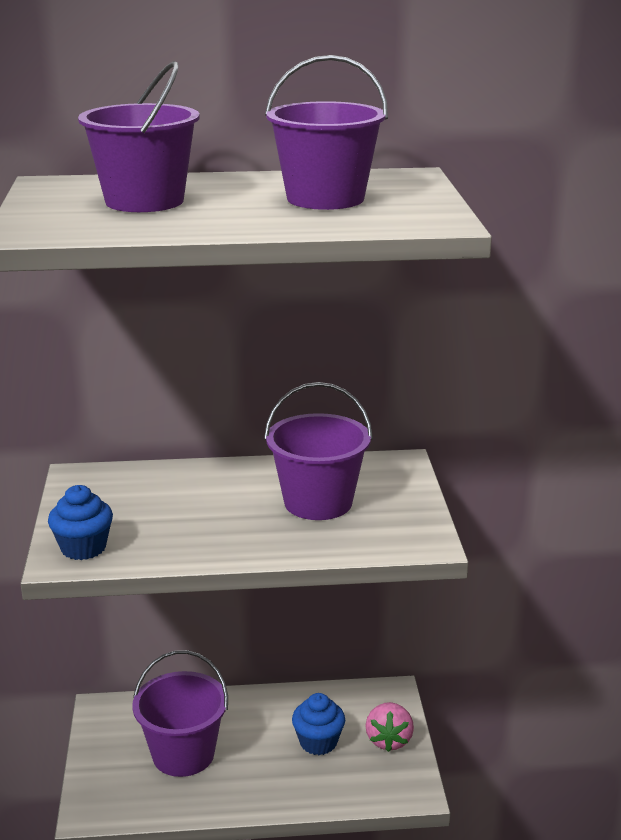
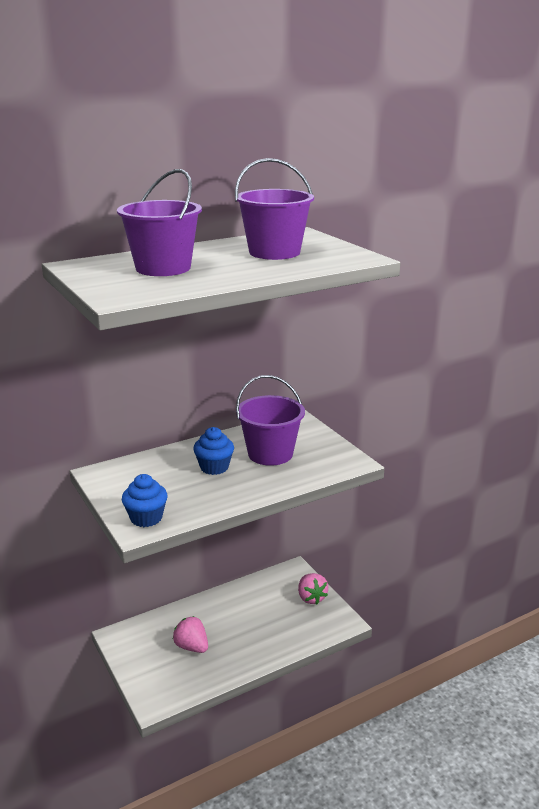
camera: 25 degrees left, 0 degrees up
(183, 754) = (192, 647): purple bucket -> pink strawberry
(318, 742) = (271, 612): blue cupcake -> blue cupcake (214, 467)

